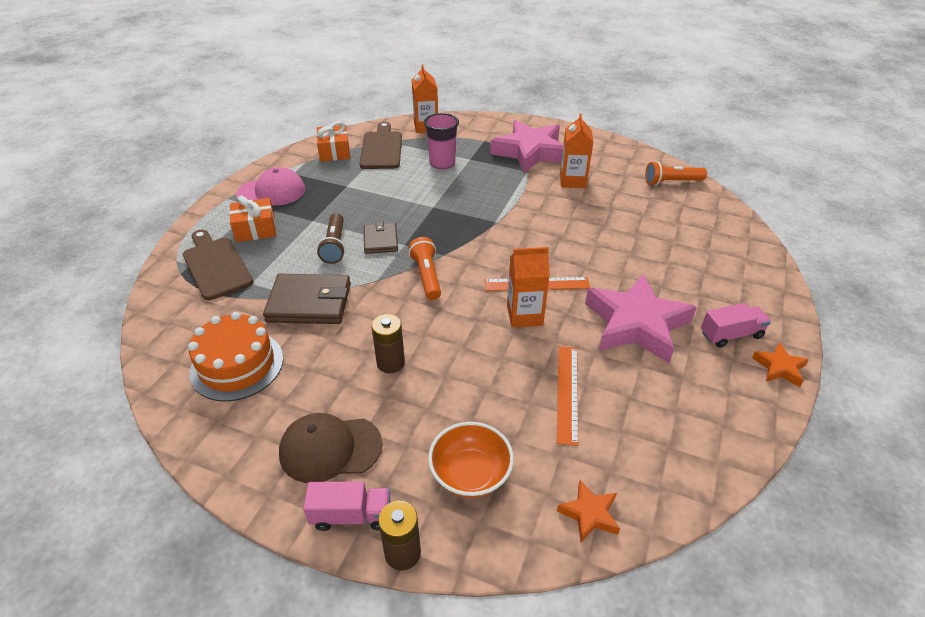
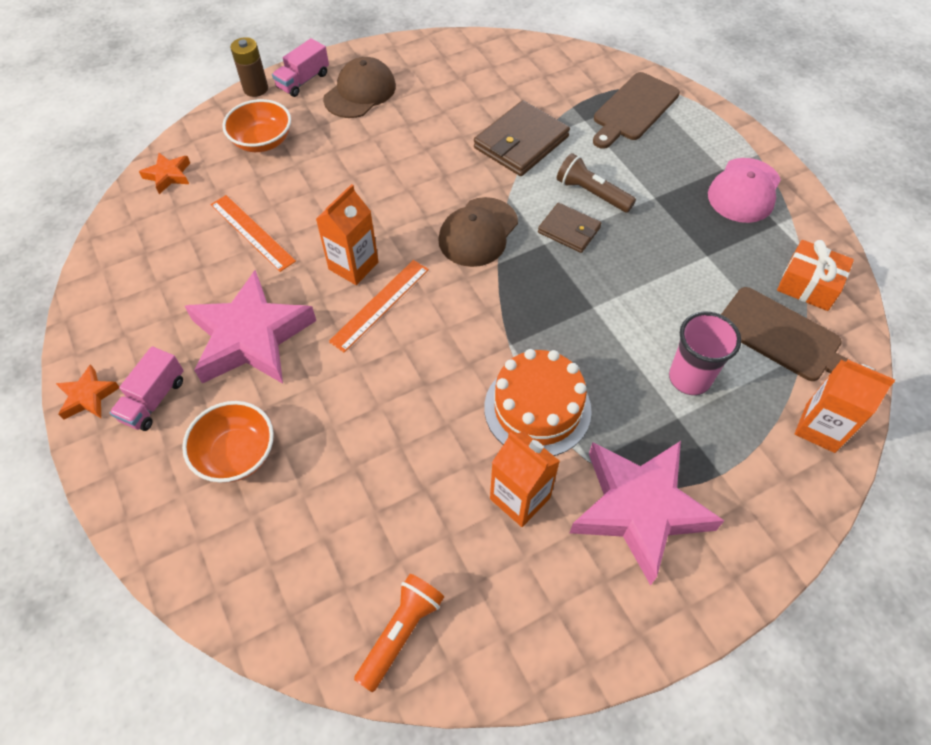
camera: 130 degrees right, 15 degrees up
(216, 265) = (633, 109): brown cutting board -> brown cutting board turned 120 degrees clockwise
(237, 365) = (488, 80): orange cake -> orange cake (537, 408)
(255, 229) = (674, 153): orange gift -> none
(390, 363) = (399, 154): brown battery -> none
(427, 276) = (478, 232): orange flashlight -> brown cap
(696, 276) = (236, 454): none -> orange bowl

